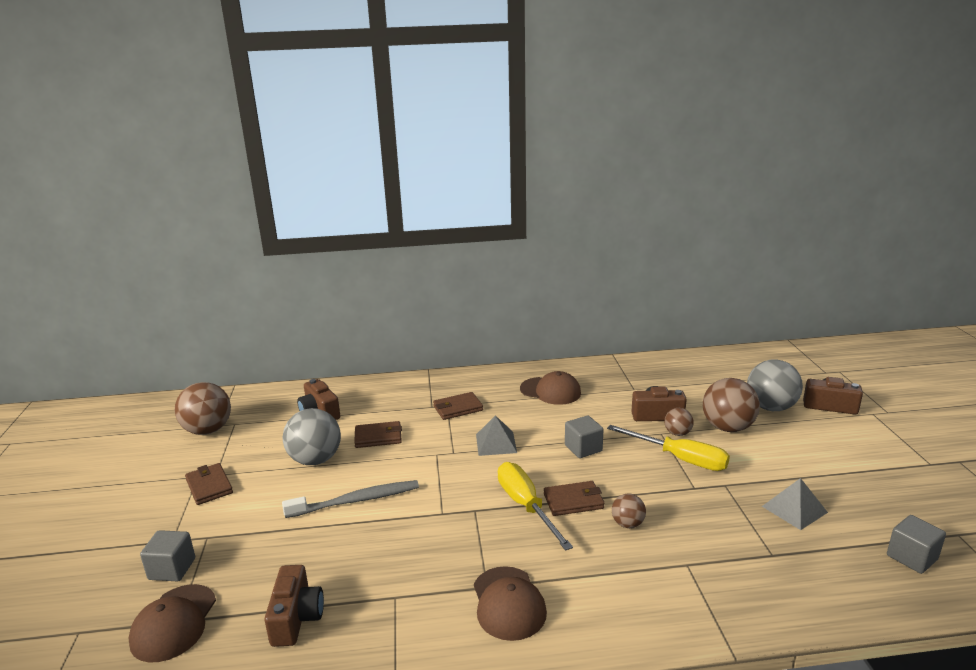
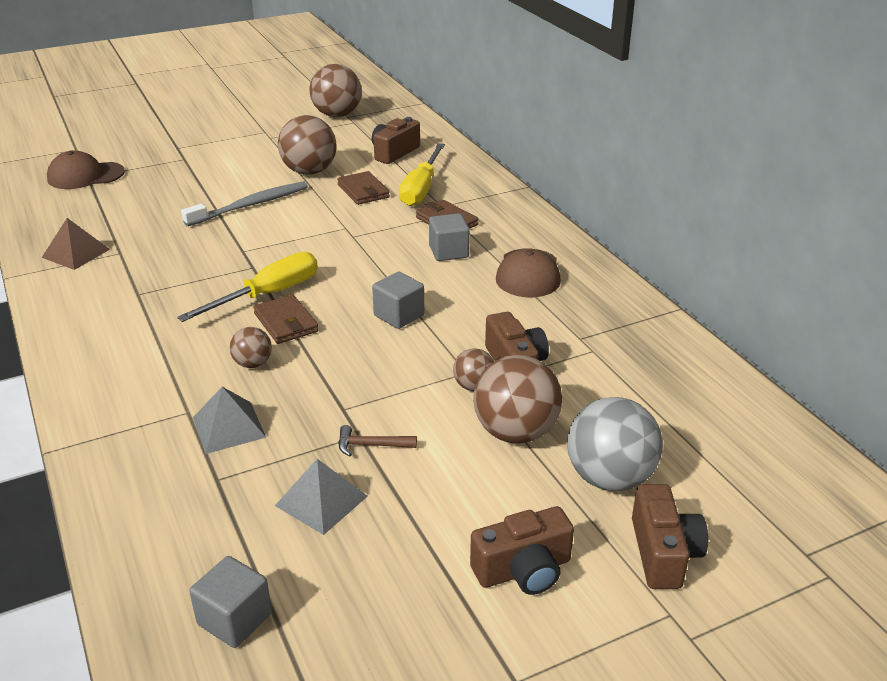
camera: 70 degrees right, 10 degrees up
(172, 569) = (144, 158): grey cube -> grey cube (448, 252)
(209, 486) = (252, 140): brown wallet -> none
(296, 618) = (92, 218): brown camera -> brown camera (523, 570)
(315, 460) = (309, 171): grey ball -> brown ball
(356, 501) = (250, 205): grey toothbrush -> grey toothbrush turned 90 degrees counterclockwise
(374, 633) = (76, 253): none -> brown pyramid
(496, 443) = (383, 257): grey pyramid -> grey pyramid (229, 427)
(508, 603) = (116, 308): brown cap -> none
(680, 459) = (407, 392): yellow screwdriver -> yellow screwdriver (421, 189)
(737, 481) = (371, 445): none -> brown hammer

